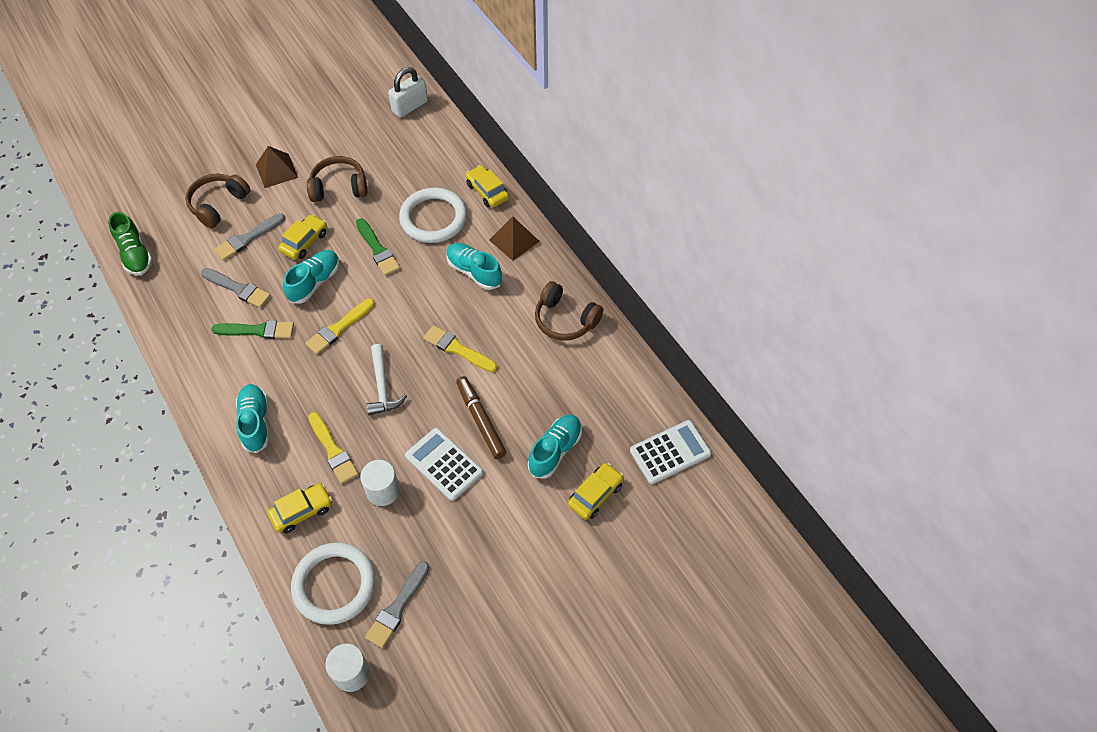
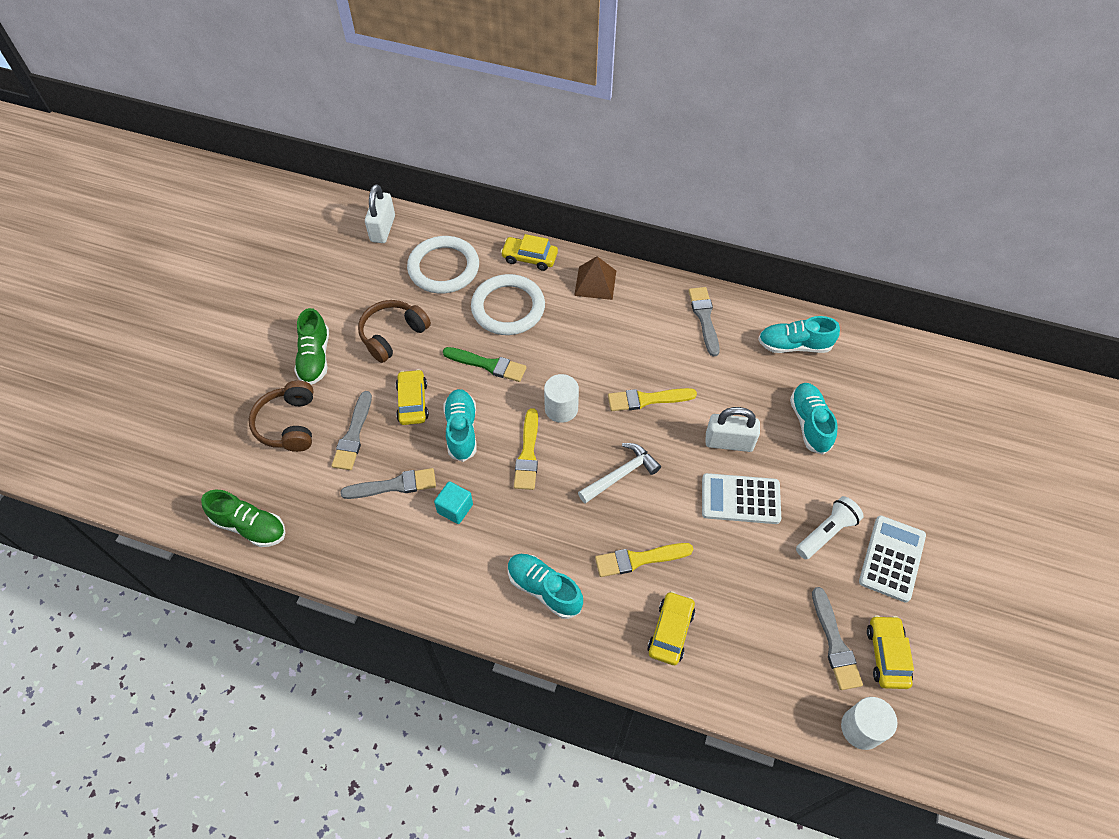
camera: 40 degrees left, 0 degrees up
(257, 330) = (455, 508): green brush -> turquoise cube
(276, 171) = (315, 358): brown pyramid -> green shoe
(333, 450) = (639, 559): yellow brush -> yellow brush turned 150 degrees clockwise
(334, 585) = (766, 669): white ring -> white ring (443, 268)
(382, 387) = (620, 474): white hammer -> white hammer turned 75 degrees counterclockwise
(383, 491) = (717, 559): white cylinder -> white cylinder (561, 408)
(474, 272) = (591, 329): turquoise shoe -> turquoise shoe (794, 345)
(477, 533) = (826, 532): none -> white flashlight
(481, 420) = (729, 442): brown marker -> white padlock
(565, 320) = (704, 318): brown headphones -> grey brush
(595, 495) = (874, 434): yellow car -> yellow car (886, 655)
(670, 452) = (887, 363): white calculator -> white calculator (892, 558)

